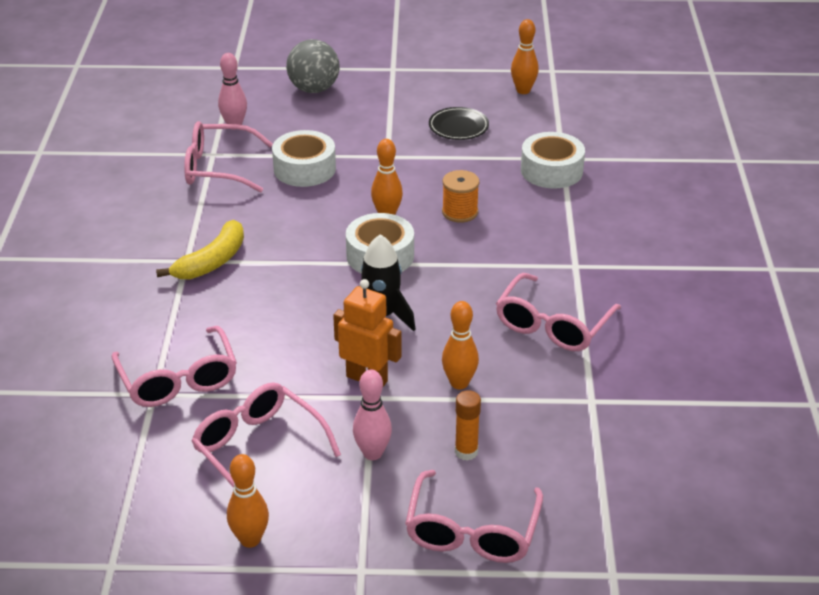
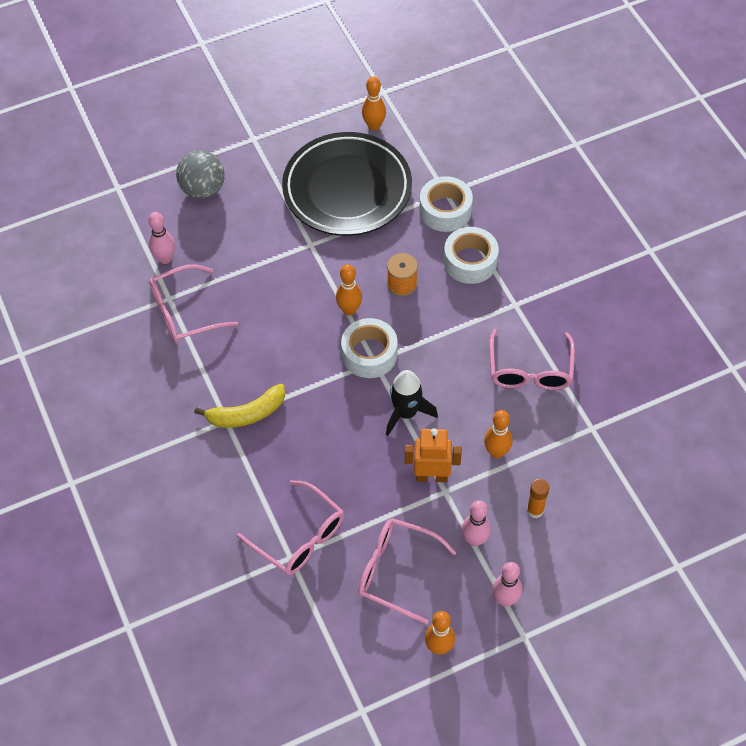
camera: 25 degrees left, 20 degrees up
(211, 261) = (246, 414): yellow banana -> yellow banana turned 60 degrees clockwise
(304, 169) = (254, 285): white tape -> white tape (470, 261)
(366, 524) = (505, 599): none -> pink bowling pin
(458, 127) = (347, 189): black plate -> black plate, size x2.46
(472, 532) = (575, 574): pink glasses -> none

